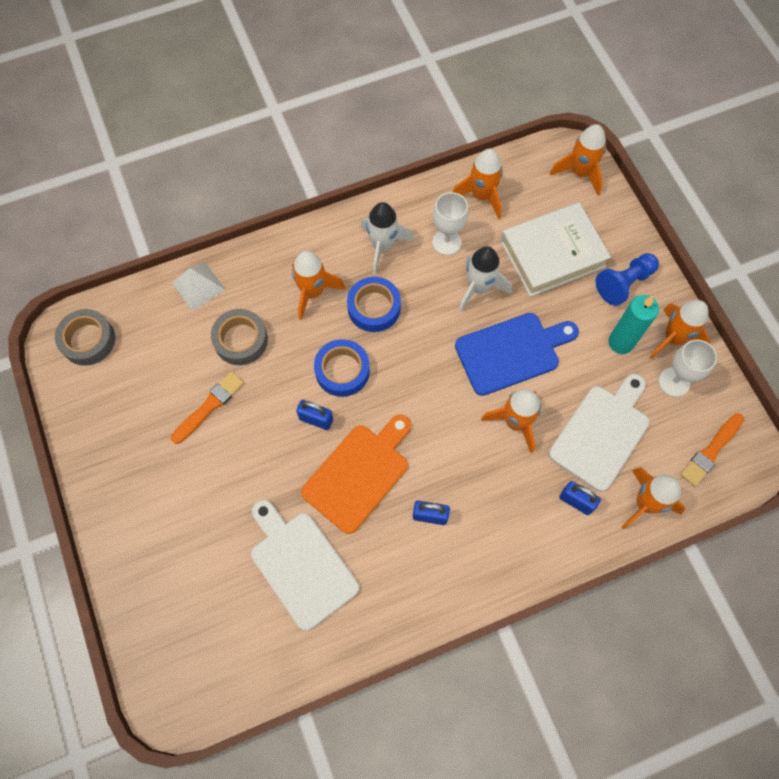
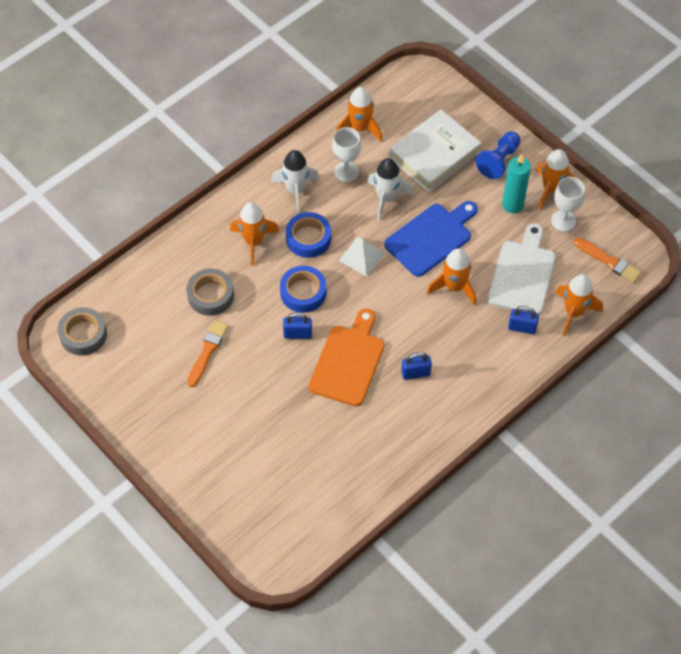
camera: 20 degrees left, 10 degrees down
(198, 286) = (156, 266): white pyramid -> white pyramid (362, 256)
(301, 565) = (331, 439): white cutting board -> none
(580, 173) = (432, 87): orange rocket -> none
(711, 451) = (609, 261): orange brush -> orange brush turned 75 degrees counterclockwise

